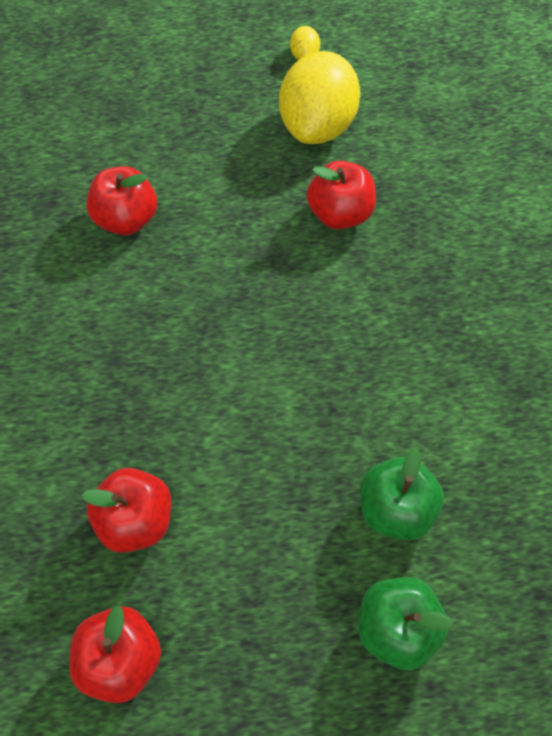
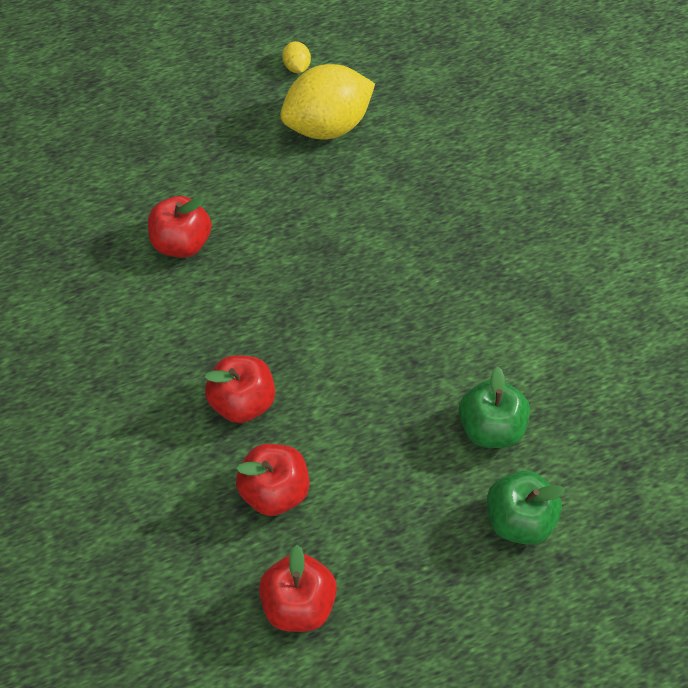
camera: 15 degrees left, 5 degrees down
(317, 125) = (327, 126): yellow lemon -> yellow lemon turned 60 degrees clockwise
(339, 213) = (370, 198): red apple -> red apple (243, 401)

